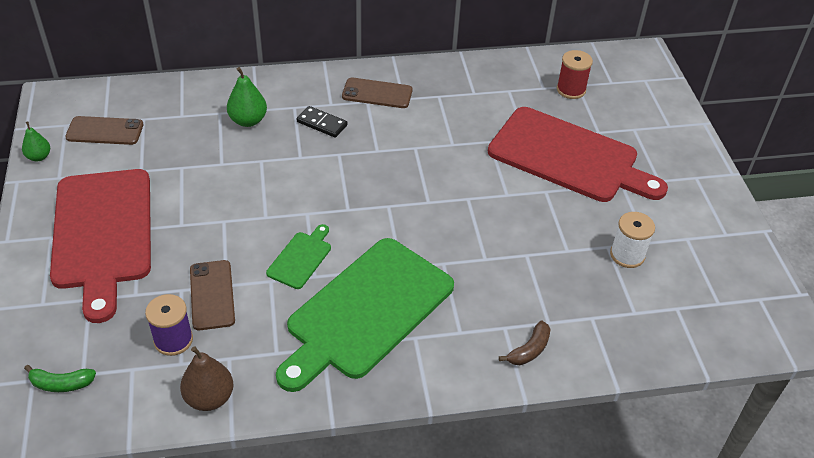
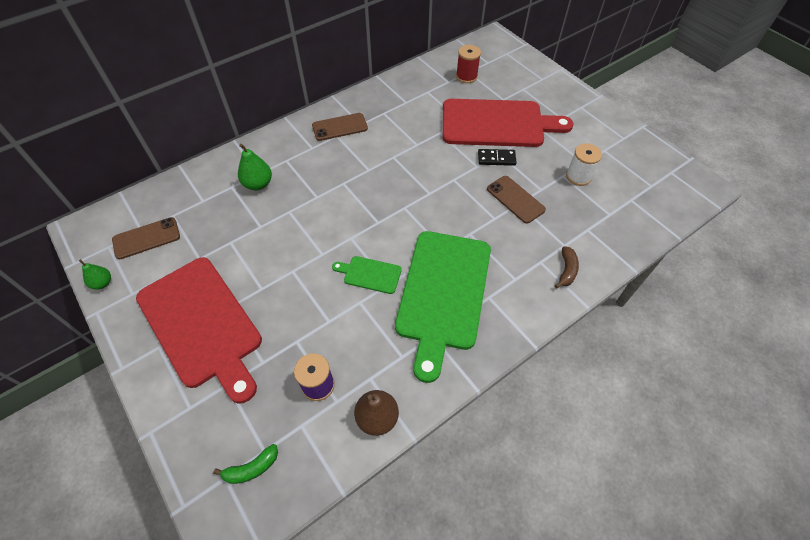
camera: 25 degrees left, 10 degrees up
(212, 295) = (323, 334): brown phone -> brown phone (515, 199)
(301, 258) = (370, 274): green cutting board -> green cutting board turned 75 degrees counterclockwise
(322, 123) = (315, 165): black domino -> black domino (496, 158)

